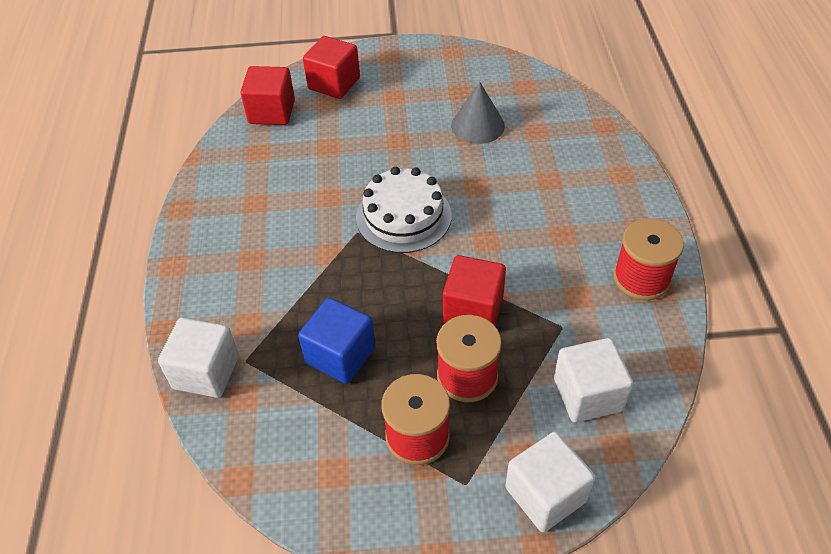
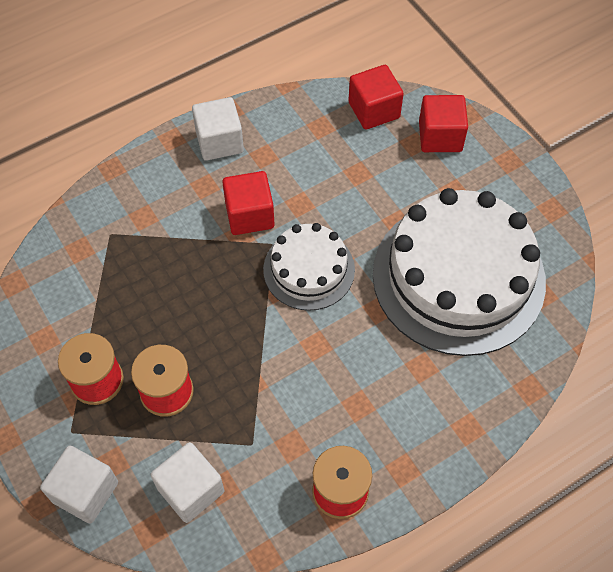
camera: 60 degrees right, 10 degrees up
(206, 372) = (89, 215): white cube -> white cube (219, 142)
(340, 355) = (144, 293): blue cube -> none
(473, 309) = (235, 367): red cube -> red cube (249, 215)
(478, 125) = (458, 277): grey cone -> white cake

